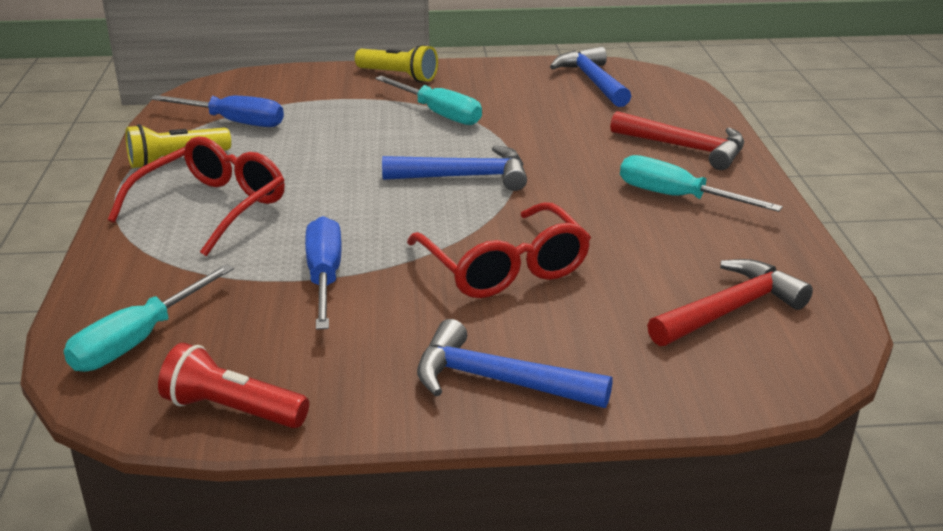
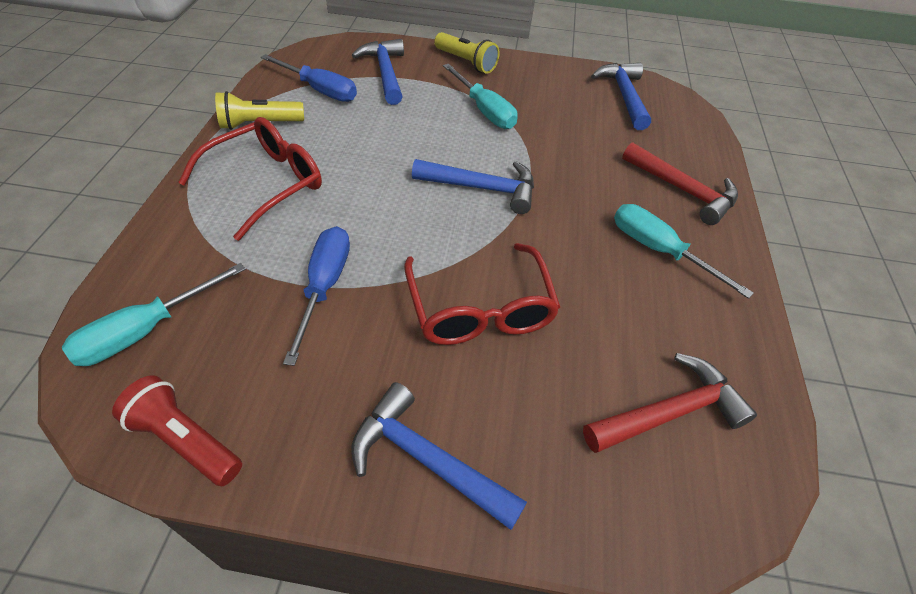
camera: 10 degrees right, 20 degrees up
(305, 97) = (385, 73): none -> blue hammer

